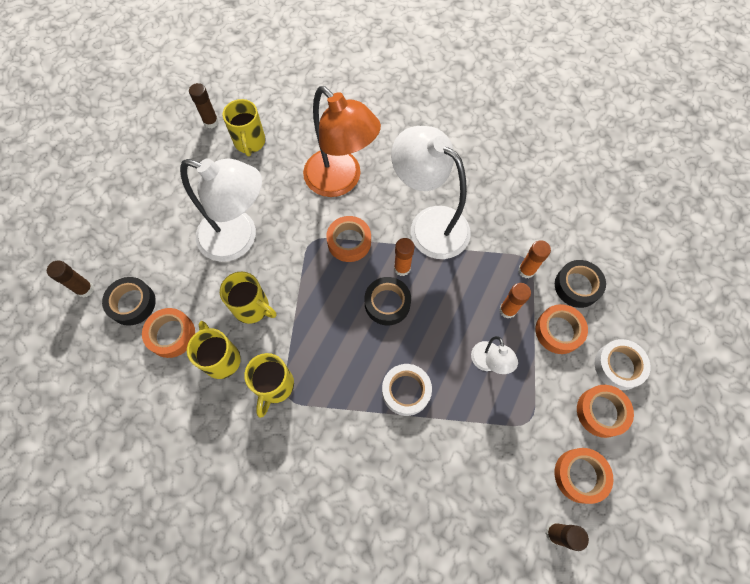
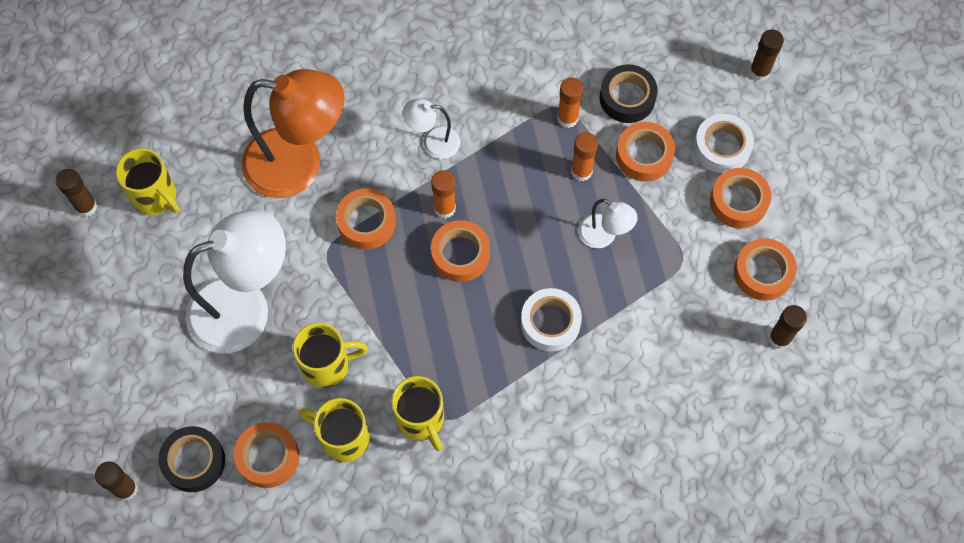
camera: 40 degrees left, 0 degrees up
(387, 303) = (460, 254): black tape -> orange tape
(429, 224) = (433, 142): white lamp -> white lamp, size x0.47
(686, 336) = (759, 72): none -> brown glue stick

